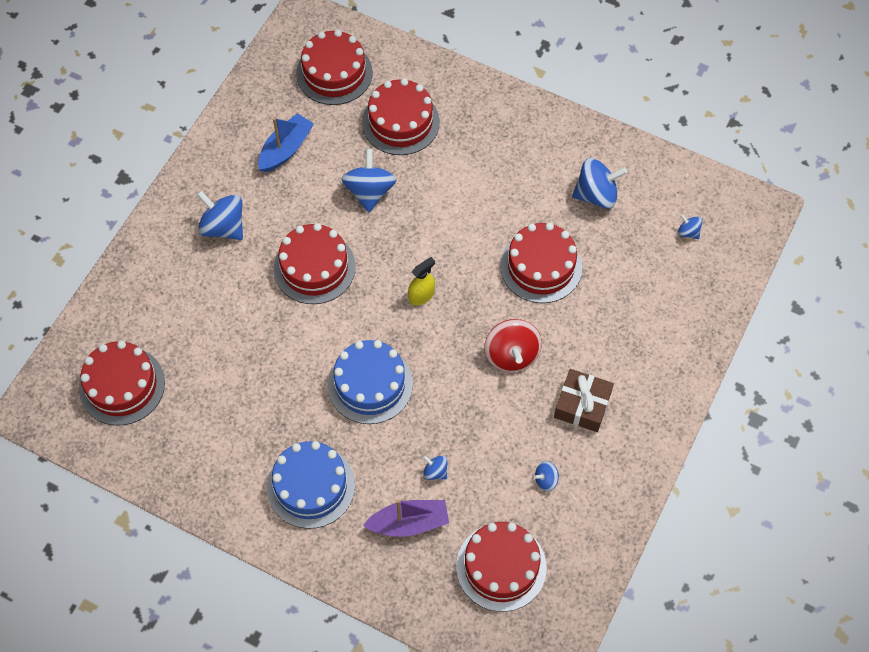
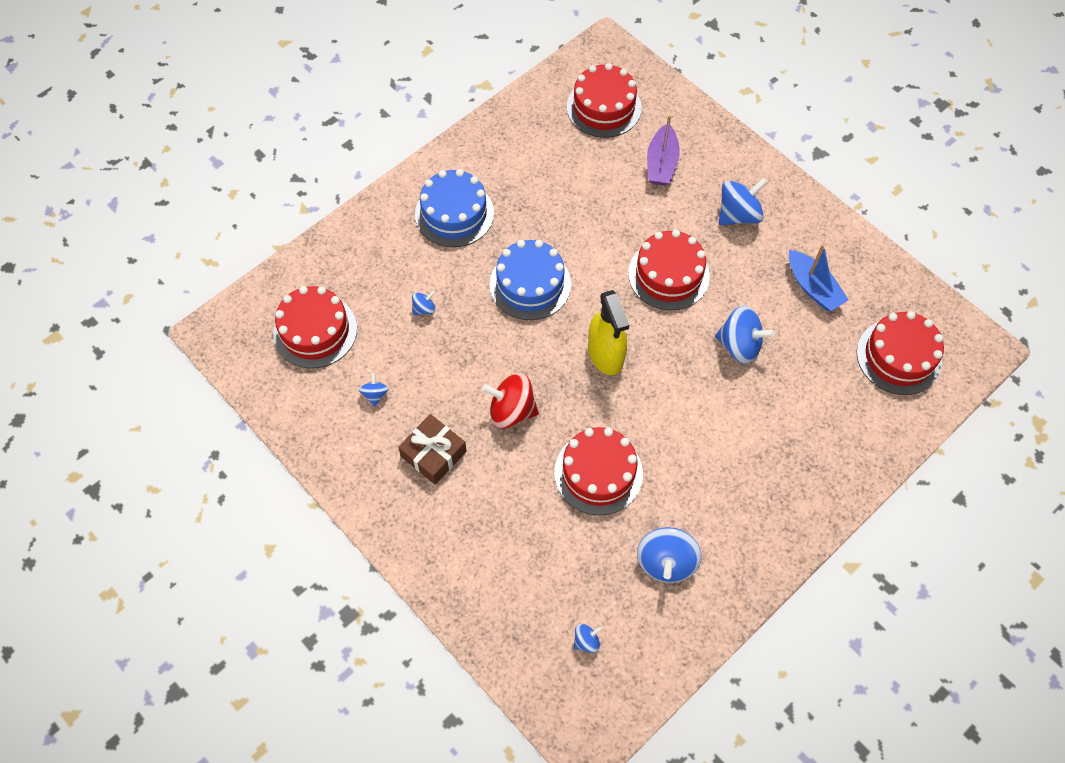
camera: 110 degrees right, 0 degrees up
(400, 122) = (818, 399): red cake -> none
(409, 523) = (387, 274): purple boat -> purple boat (661, 163)
(421, 295) = (605, 354): yellow spray bottle -> yellow spray bottle, size x1.71

